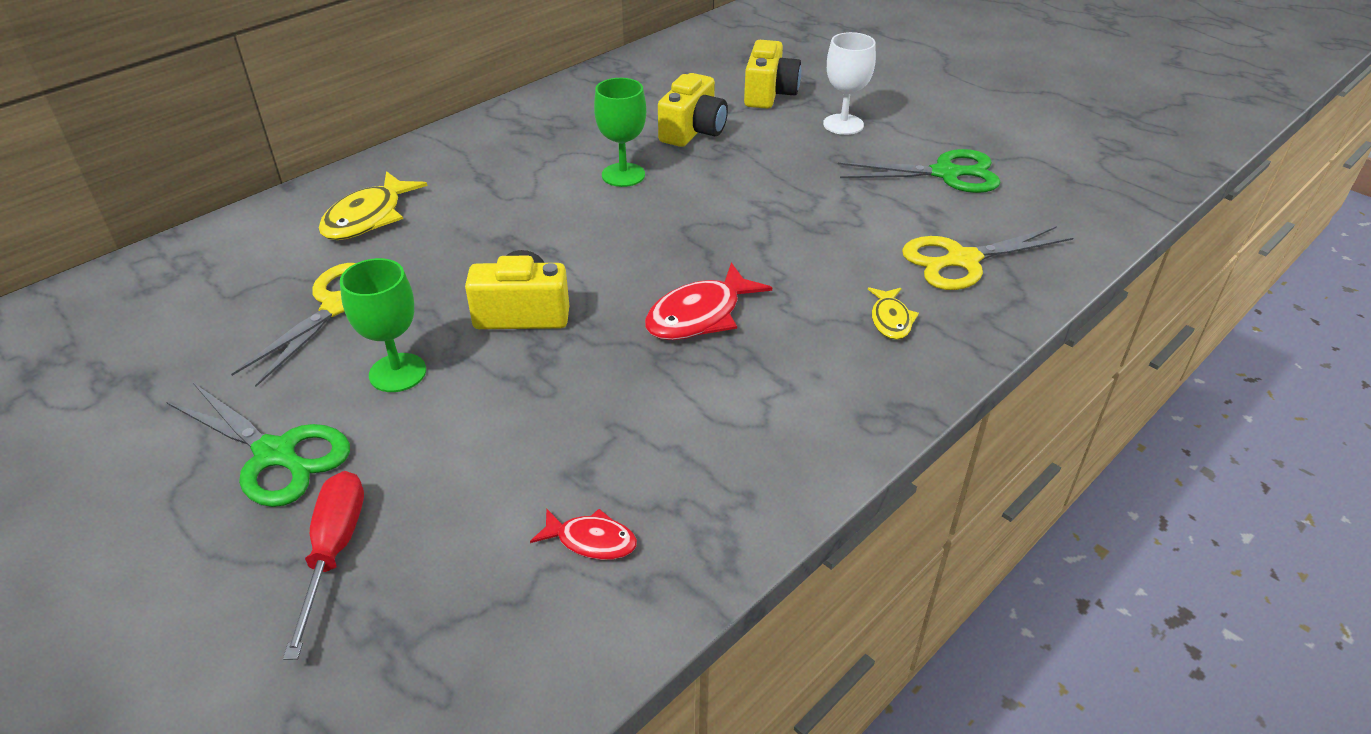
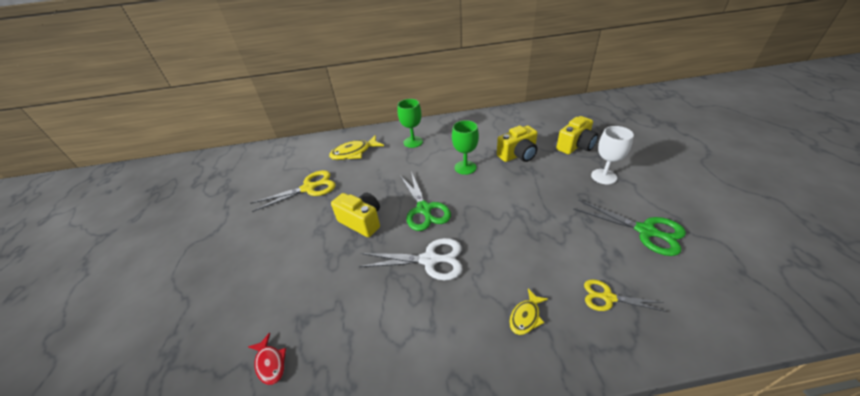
camera: 40 degrees right, 0 degrees up
(275, 454) = (229, 245): green scissors -> green scissors (424, 209)
(334, 552) = (198, 302): red screwdriver -> none
(397, 373) = (295, 228): green goblet -> green goblet (413, 142)
(699, 315) = (429, 260): red fish -> white scissors
(962, 260) = (608, 297): yellow scissors -> yellow scissors, size x0.61

